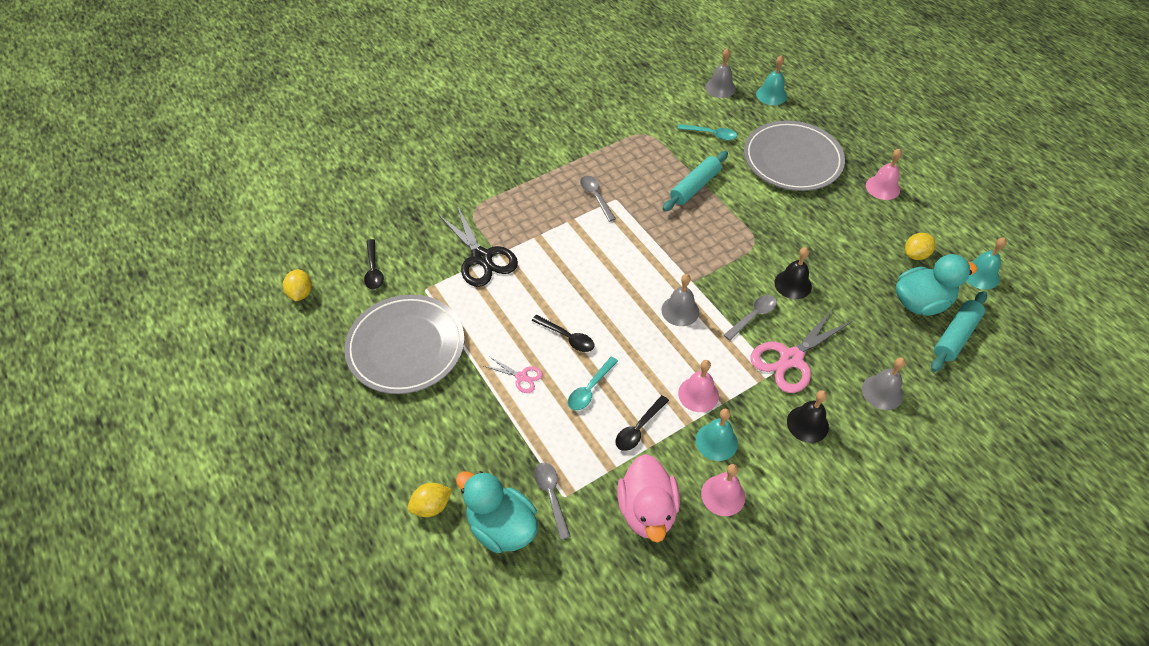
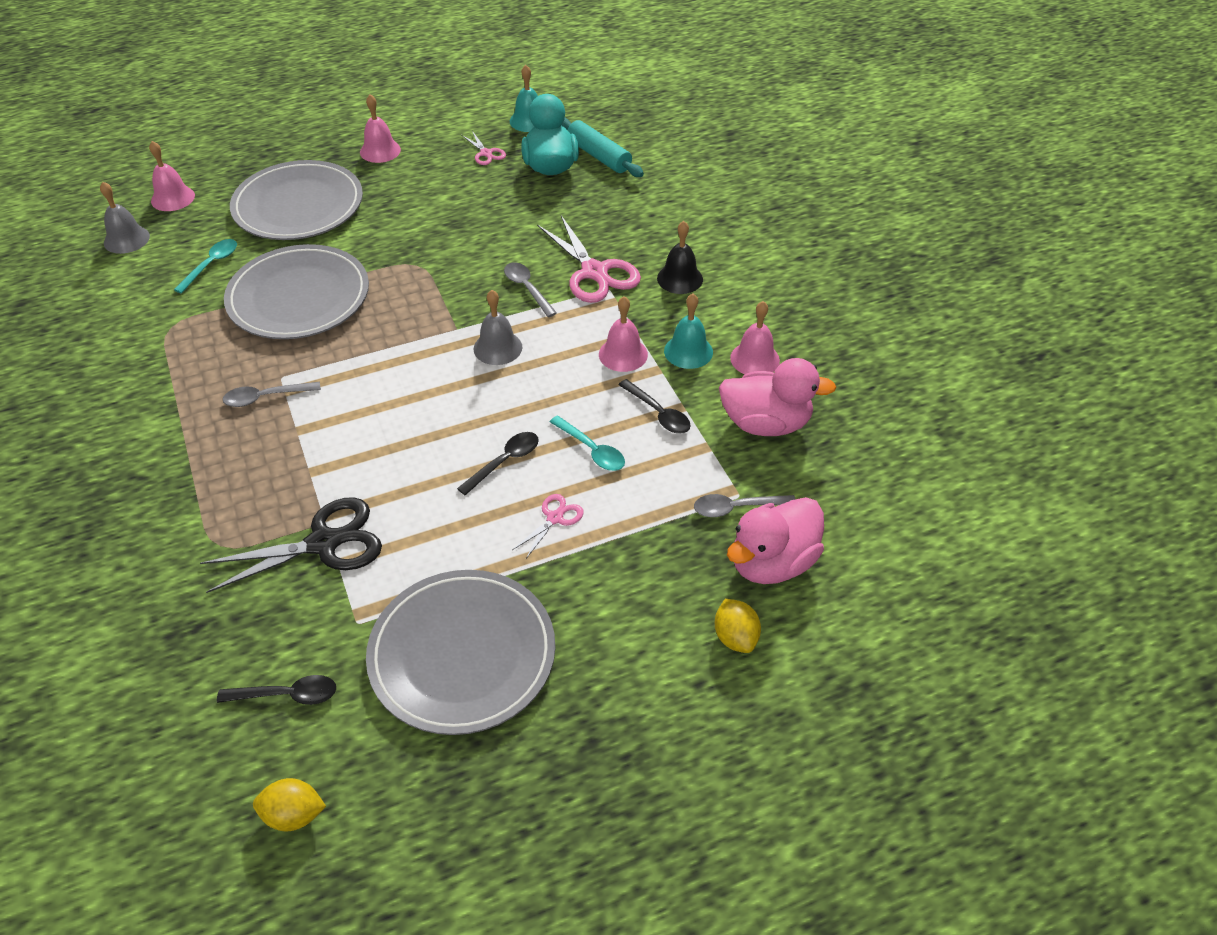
camera: 80 degrees left, 5 degrees down
(501, 526) = (772, 562): turquoise duck -> pink duck
(695, 187) = (299, 297): turquoise rolling pin -> grey plate
(771, 95) = (173, 198): turquoise bell -> pink bell
(793, 284) = (492, 248): black bell -> none
(882, 392) = (653, 219): grey bell -> none
(915, 254) = (486, 153): yellow lemon -> pink scissors

